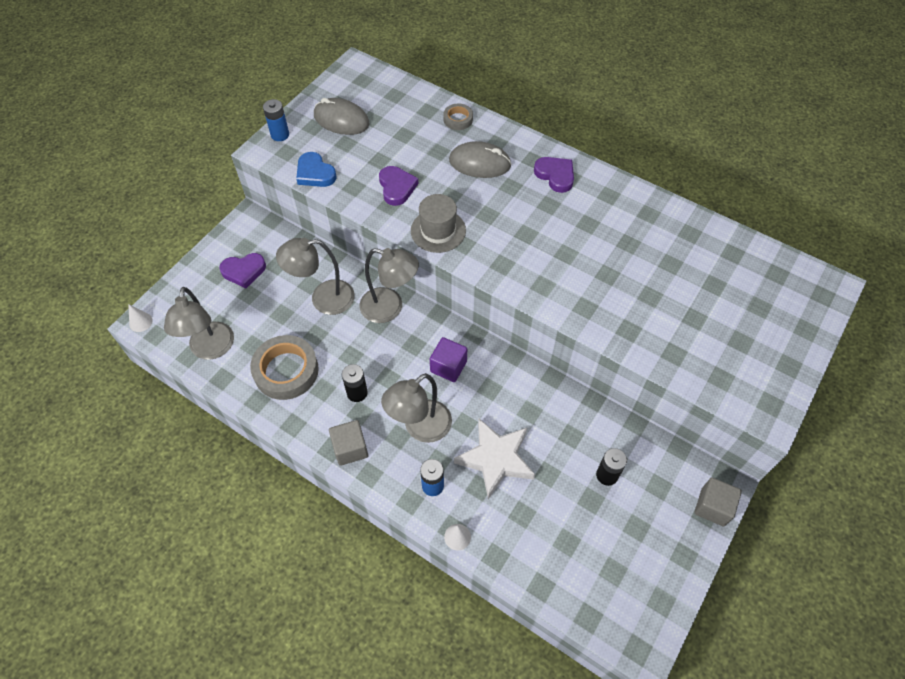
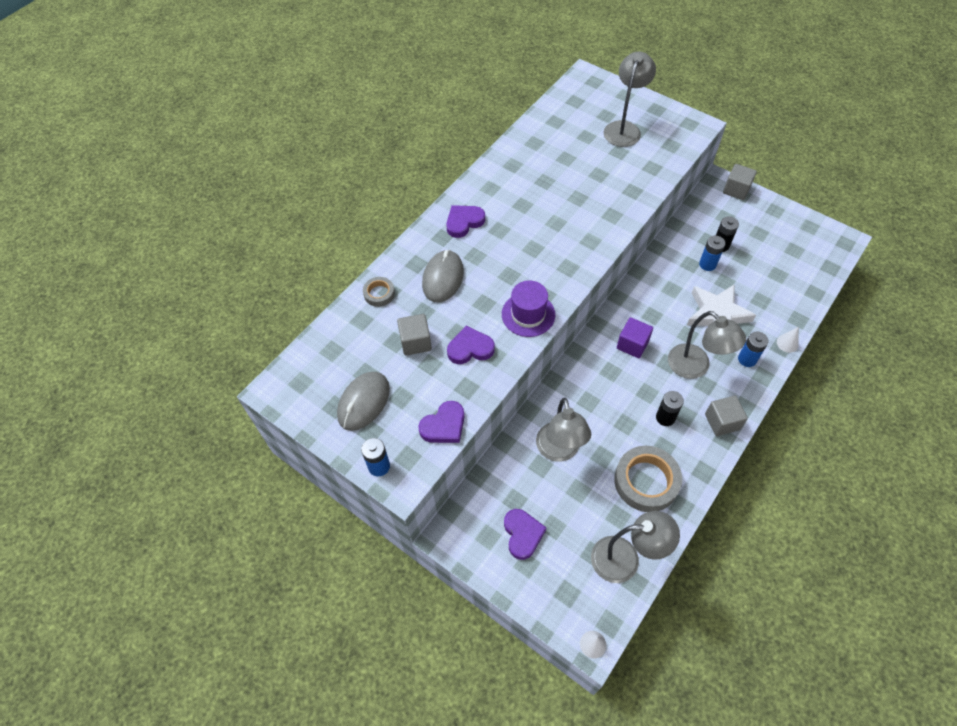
camera: 85 degrees left, 0 degrees up
(315, 173) = (444, 425): blue heart -> purple heart
(390, 308) = (570, 391): grey lamp -> grey lamp (624, 128)
(403, 148) = (415, 342): none -> grey cube
(438, 230) = (528, 314): grey hat -> purple hat
(573, 456) = (707, 264): none -> blue battery

